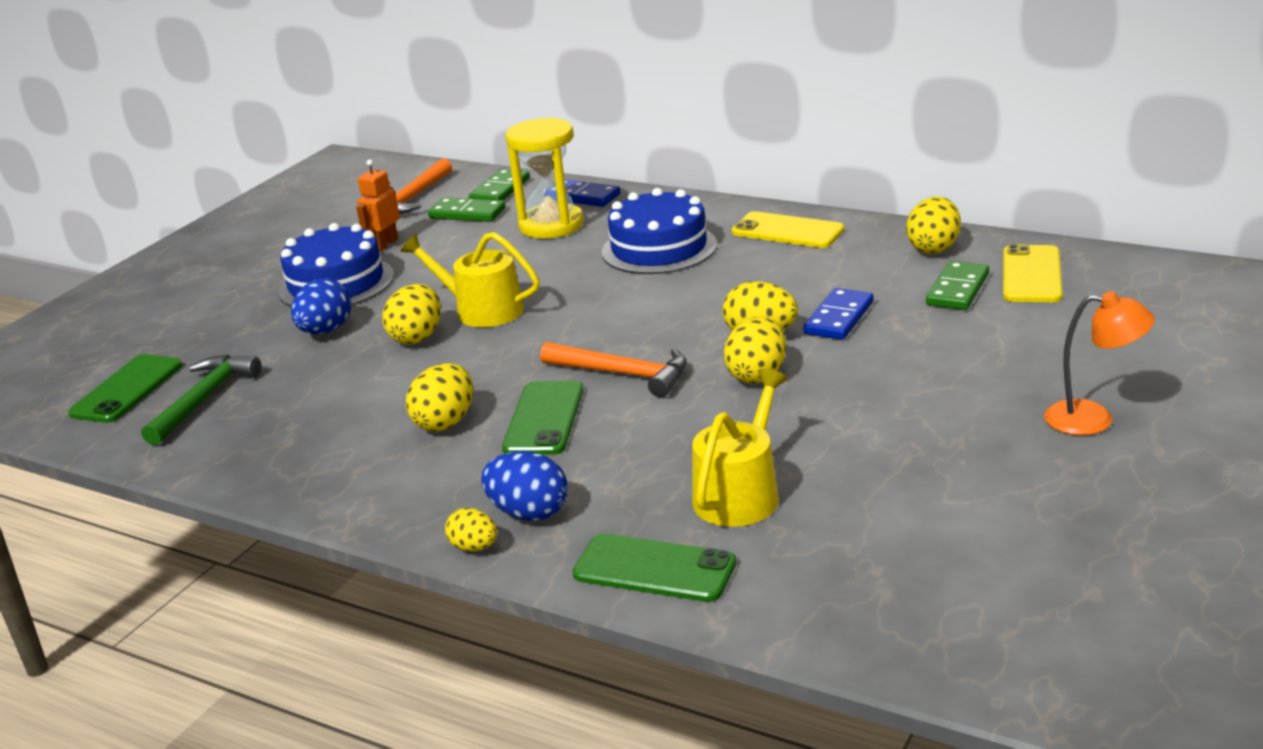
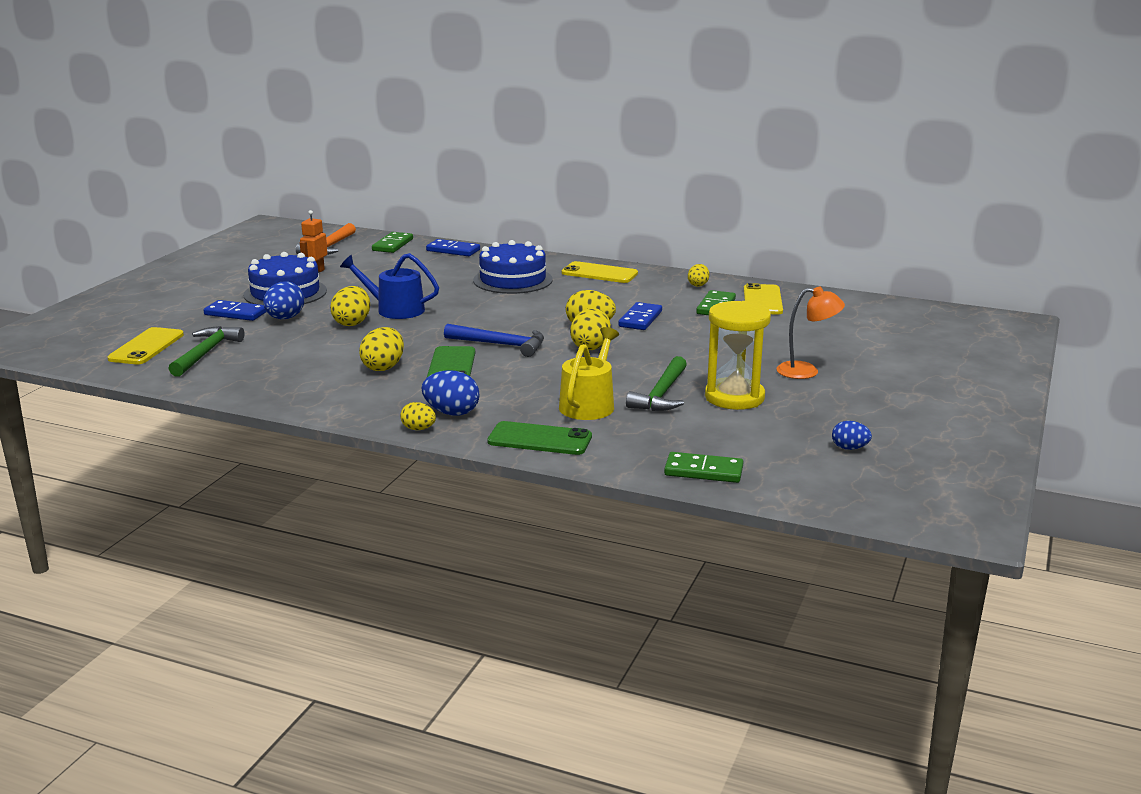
camera: 10 degrees left, 5 degrees down
(127, 389) = (146, 347): green phone -> yellow phone
(261, 323) = (236, 313): none -> blue domino
(467, 213) = (372, 257): green domino -> green domino (703, 471)
(482, 310) = (395, 309): yellow watering can -> blue watering can
(551, 225) = (434, 265): yellow hourglass -> yellow hourglass (734, 397)
(623, 374) = (500, 345): orange hammer -> blue hammer
(855, 471) = (661, 394): none -> green hammer
(934, 248) = (698, 285): yellow egg -> yellow egg, size x0.62
(1158, 588) = (849, 448): none -> blue egg

